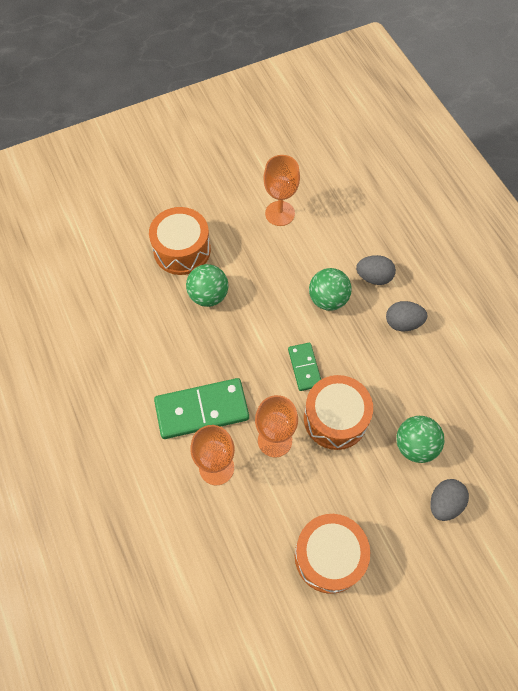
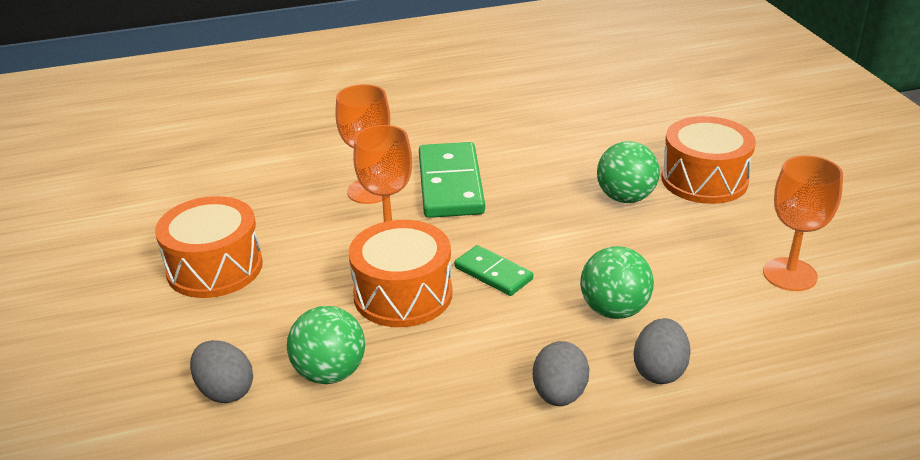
camera: 100 degrees right, 30 degrees down
(304, 367) = (493, 273): green domino -> green domino turned 45 degrees clockwise

